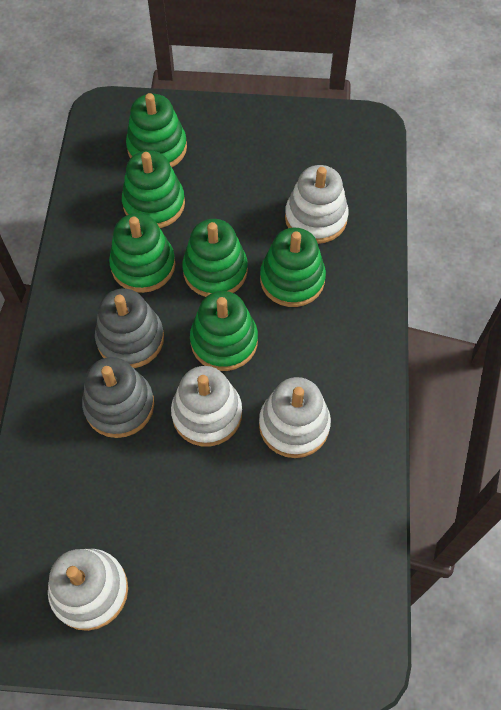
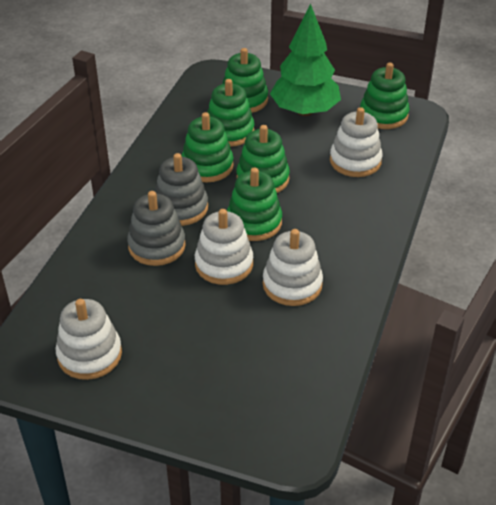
camera: 15 degrees right, 20 degrees down
(235, 151) = (304, 111): none -> green tree
(292, 279) = (322, 195): green stacking toy -> green stacking toy (383, 115)

